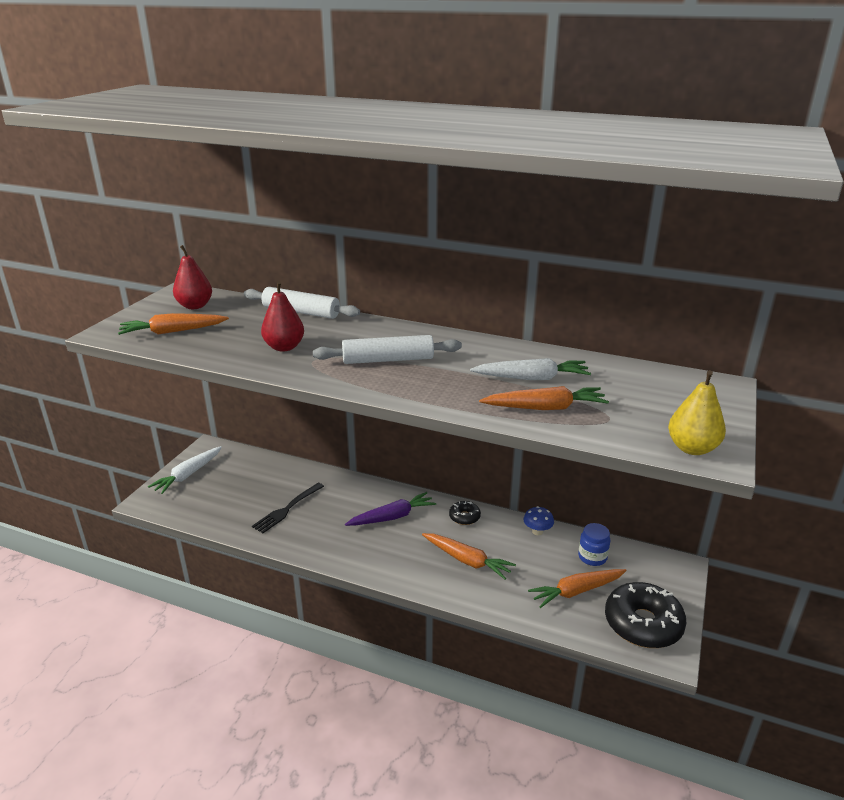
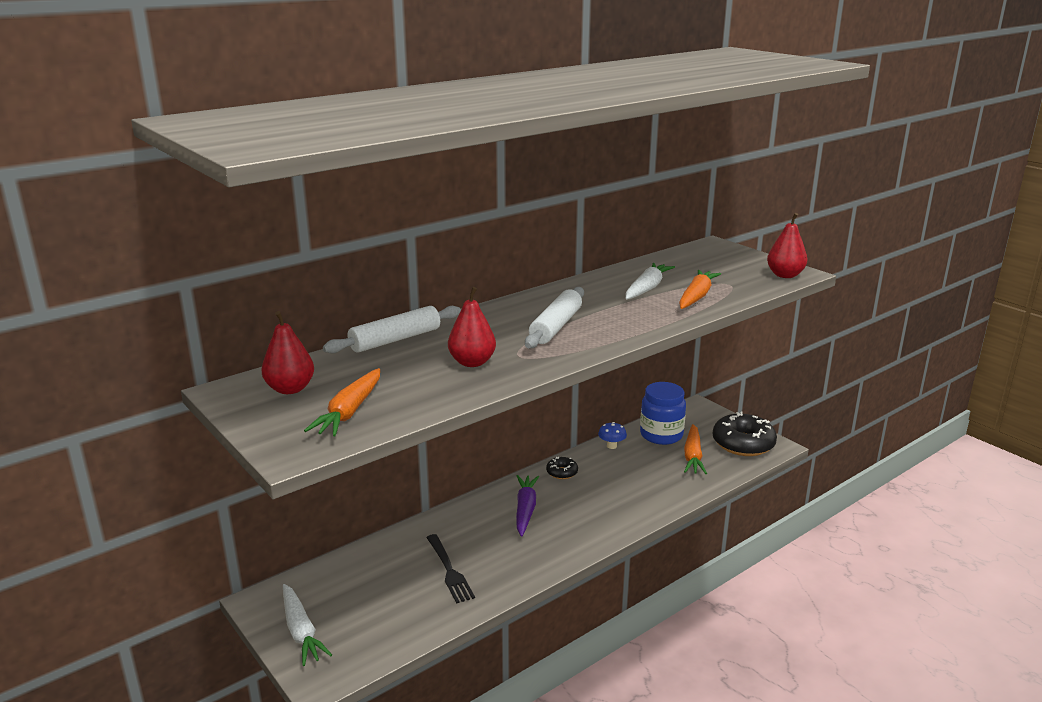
camera: 60 degrees left, 5 degrees down
(467, 560) = (619, 491): orange carrot -> none
(592, 557) = (661, 435): blue jar -> blue jar, size x1.70
(692, 448) = (785, 275): yellow pear -> red pear

